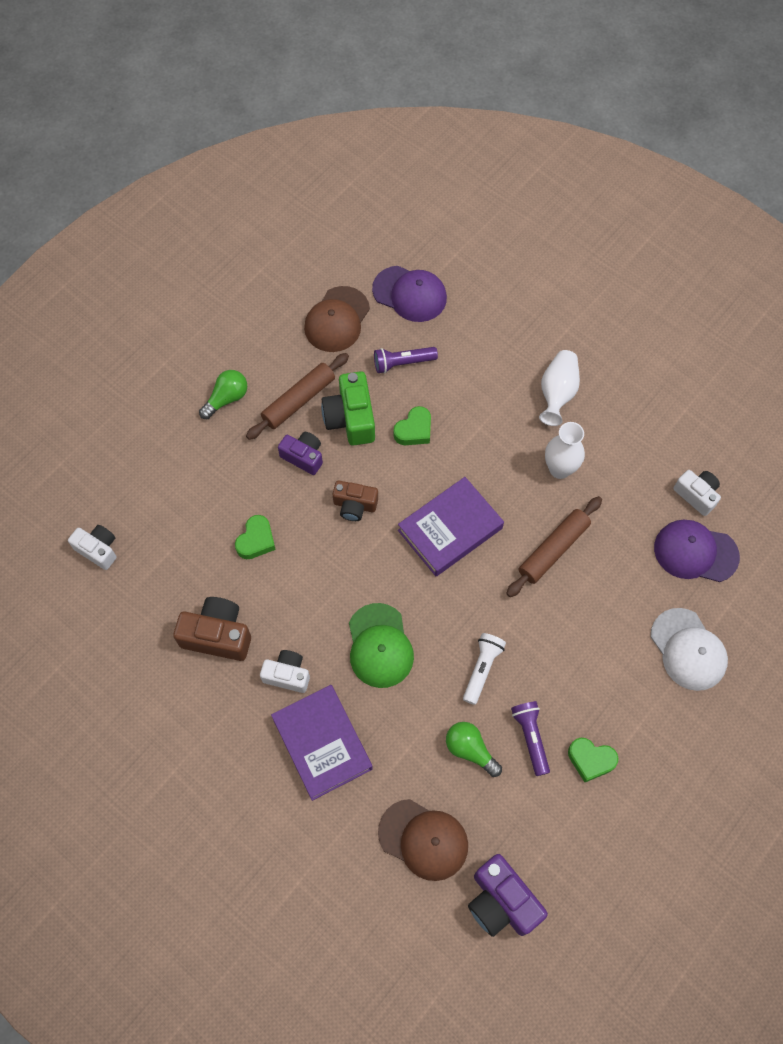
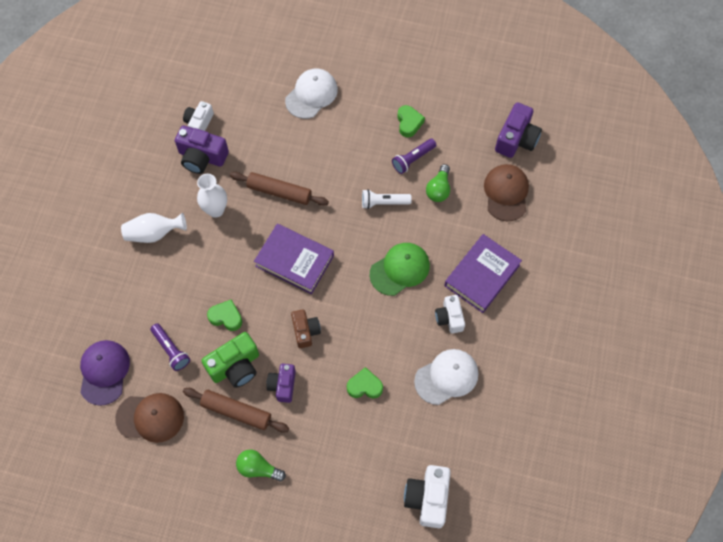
camera: 115 degrees left, 0 degrees up
(98, 549) = (427, 498): white camera -> white camera, size x1.53
(217, 635) = (446, 377): brown camera -> white cap
(642, 480) = (202, 157): none -> purple camera
(695, 552) = (242, 111): purple cap -> none

